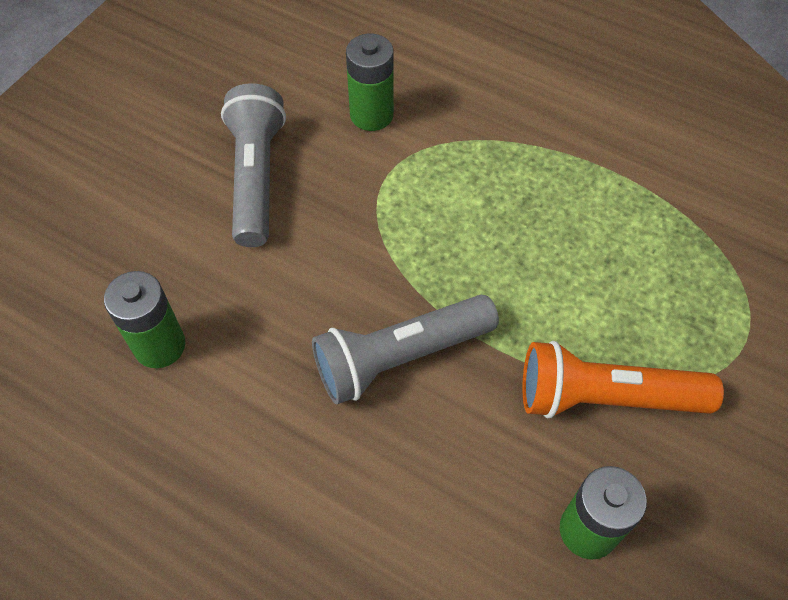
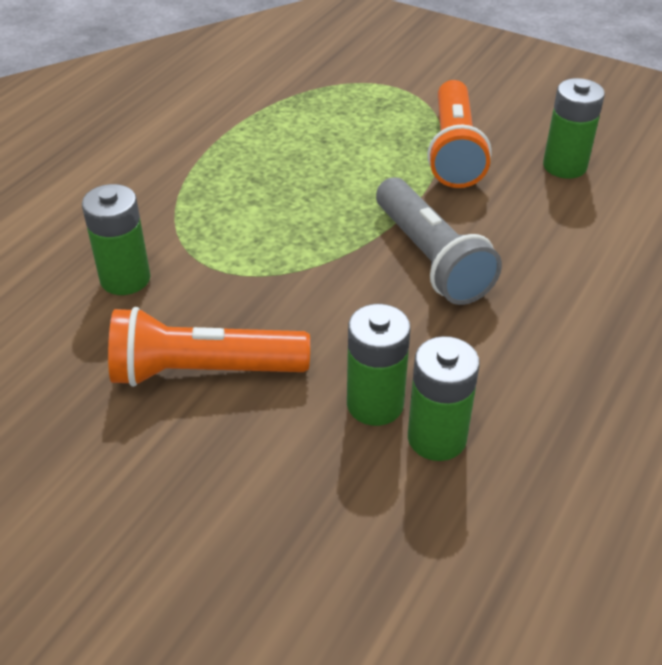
camera: 90 degrees left, 15 degrees down
(204, 300) = (375, 404): none -> green battery
(256, 177) = (203, 371): grey flashlight -> orange flashlight

